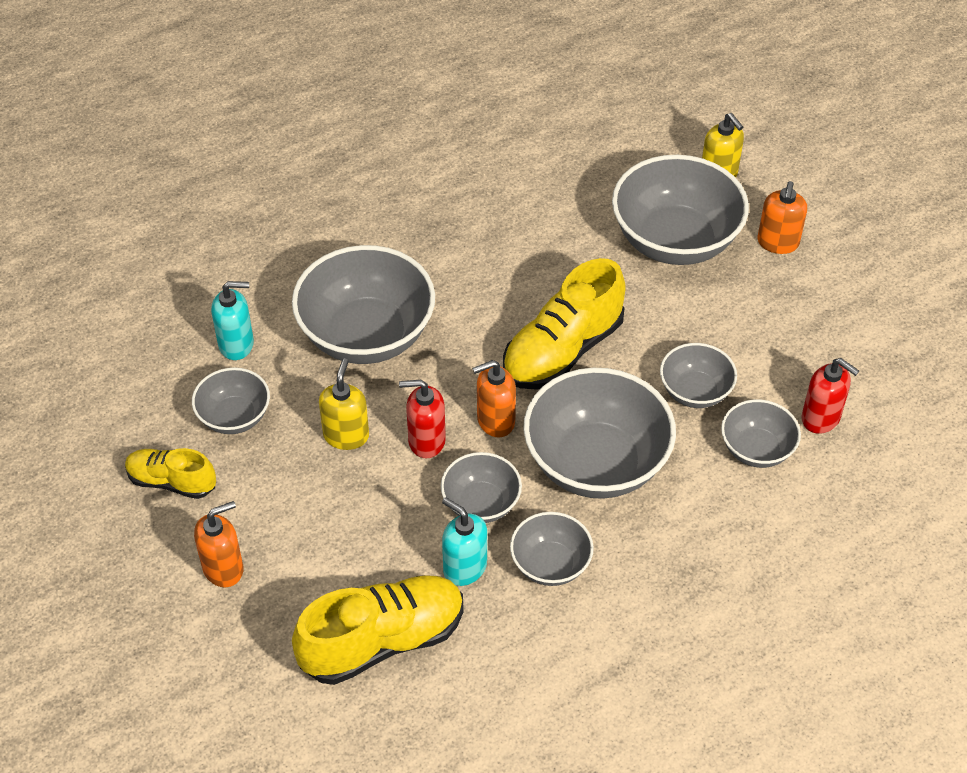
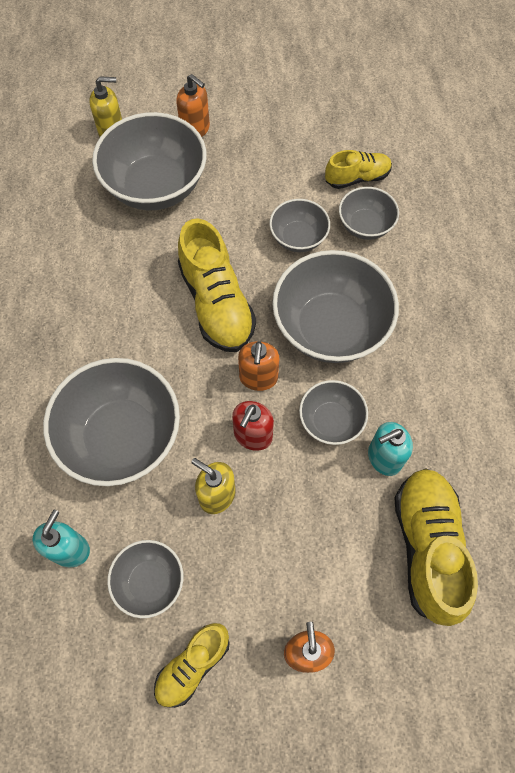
camera: 65 degrees left, 15 degrees up
(550, 564) = (405, 397): grey bowl -> none
(821, 418) = (357, 178): red soap dispenser -> yellow shoe

